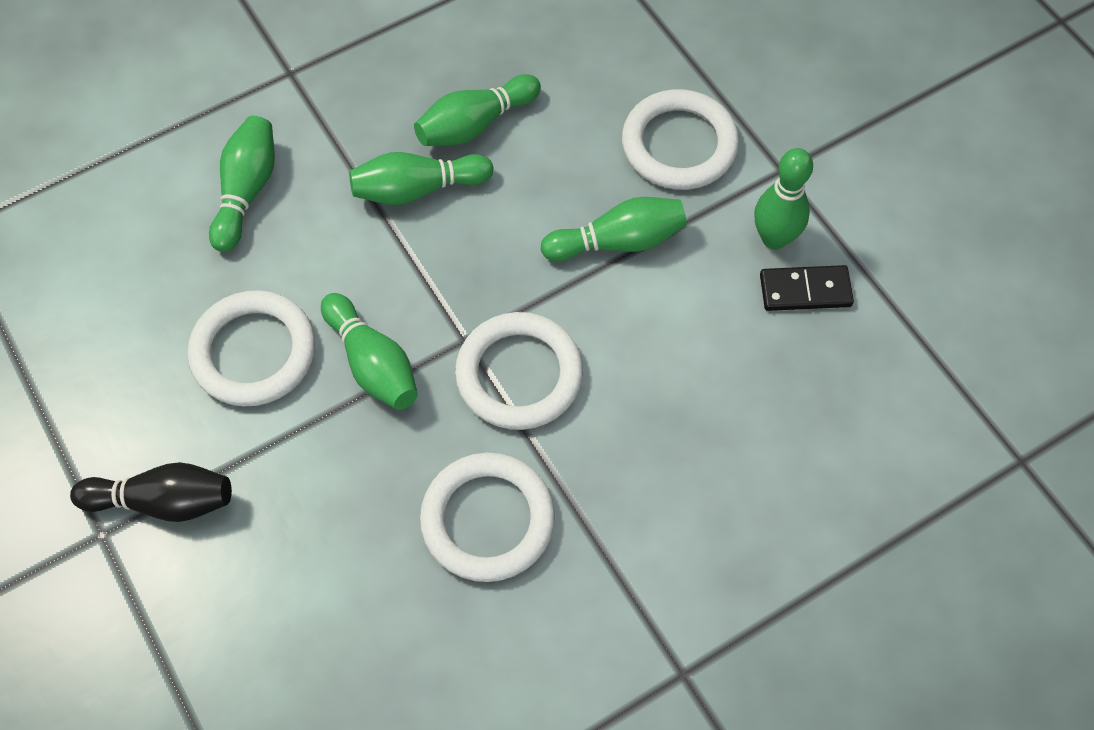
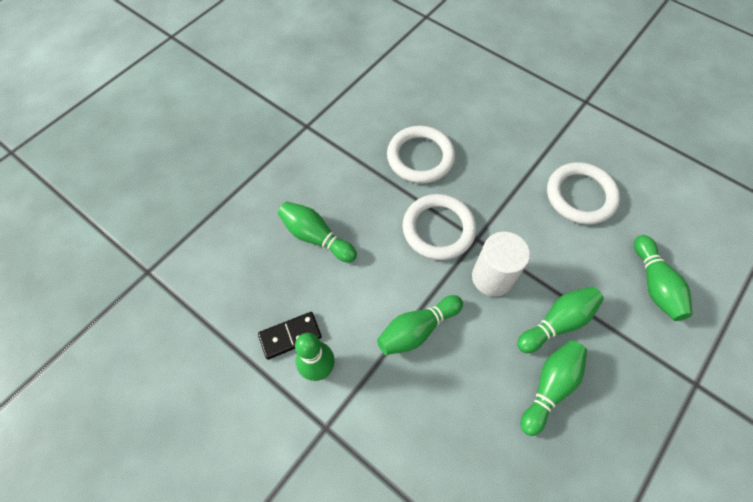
camera: 160 degrees right, 0 degrees up
(163, 501) = (570, 120): black bowling pin -> none
(372, 363) = (517, 210): green bowling pin -> green bowling pin (316, 237)
(474, 275) = (492, 277): none -> white cylinder
(679, 144) = (405, 423): white ring -> none

